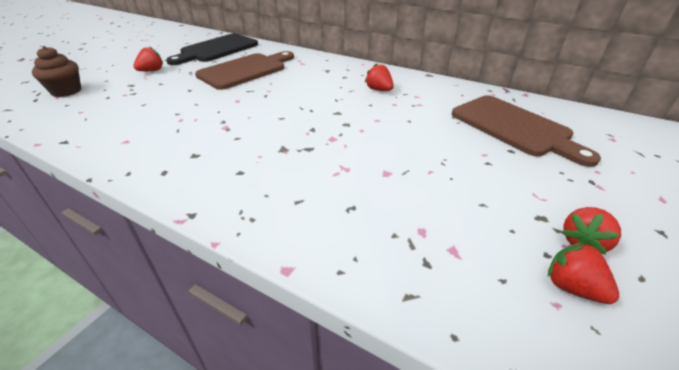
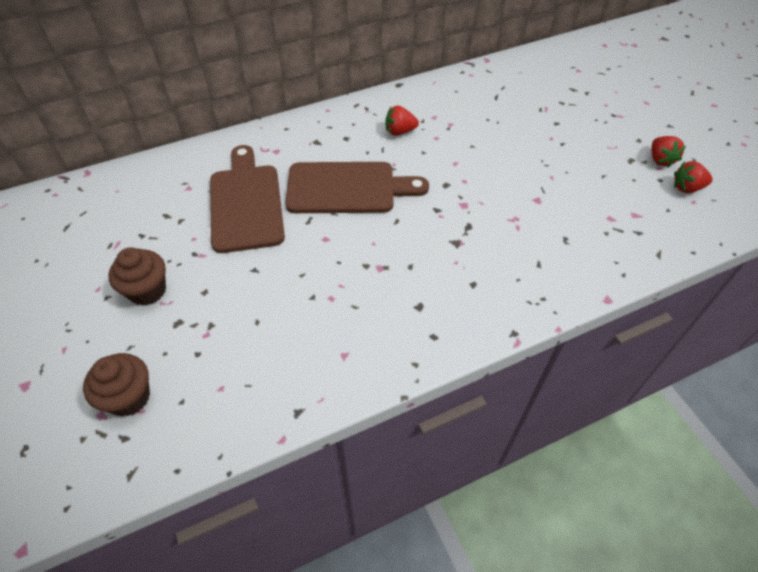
camera: 55 degrees left, 15 degrees up
(152, 71) = (147, 290): red strawberry -> brown cupcake
(216, 49) = (137, 205): black cutting board -> none
(514, 127) = (529, 100): brown cutting board -> brown cutting board (347, 188)

